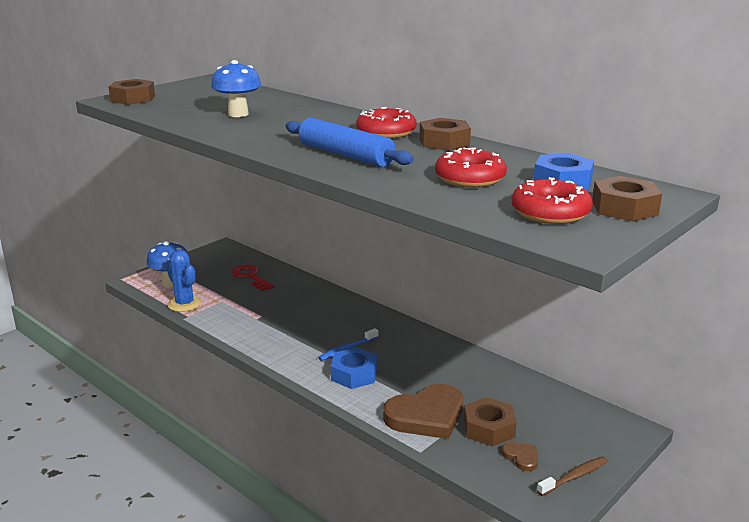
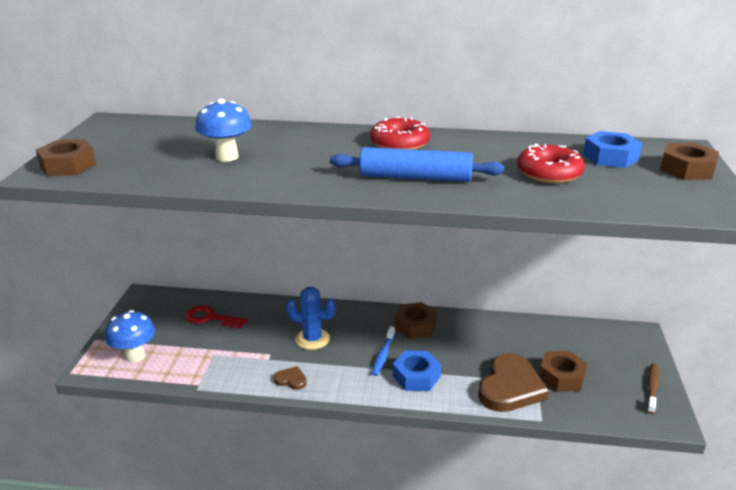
camera: 35 degrees left, 5 degrees up
(184, 304) = (178, 373): blue cactus -> blue cactus (312, 339)
(444, 142) = (463, 141): brown nut -> brown nut (415, 326)
(521, 457) = (607, 390): brown heart -> brown heart (291, 380)
(550, 212) = (656, 188): red donut -> none

